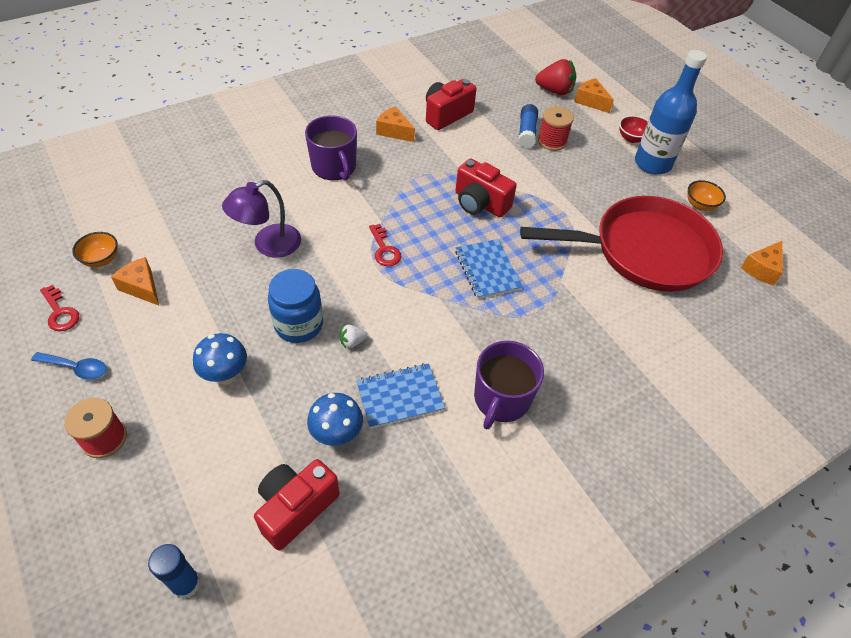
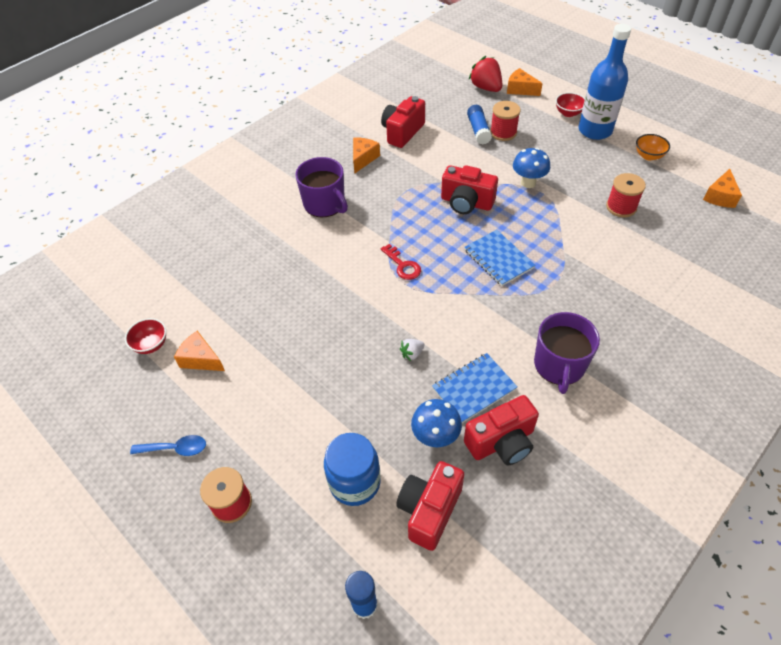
camera: 10 degrees left, 0 degrees up
(60, 312) = (136, 403): red key -> none
(101, 259) = (151, 345): orange bowl -> red bowl
(226, 375) = (314, 415): blue mushroom -> blue mushroom (528, 183)
(268, 245) = (298, 289): purple lamp -> none
(299, 324) = (358, 352): blue jar -> blue jar (354, 482)
(394, 131) = (363, 158): orange cheese -> orange cheese turned 90 degrees clockwise
(403, 461) = (501, 442): none -> red camera
(555, 91) = (486, 88): red strawberry -> red strawberry turned 120 degrees counterclockwise
(645, 251) = (621, 207): red pan -> red spool

